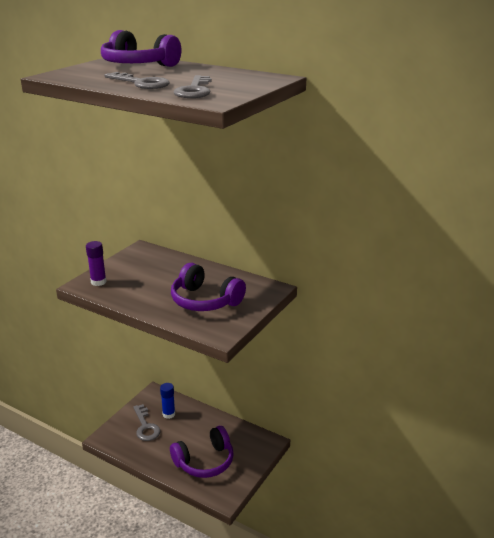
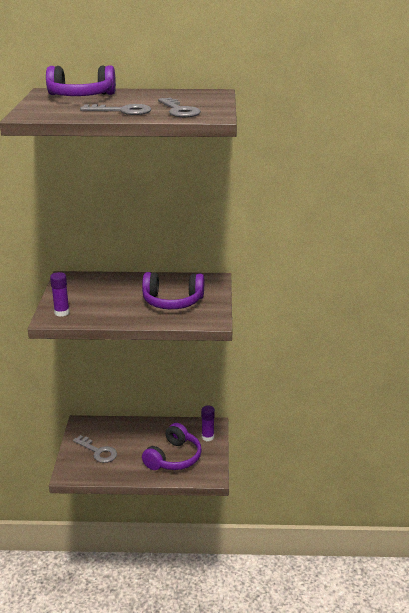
camera: 30 degrees left, 0 degrees up
(169, 414) = (110, 435): blue glue stick -> none
(253, 453) = (207, 437): none -> purple glue stick

